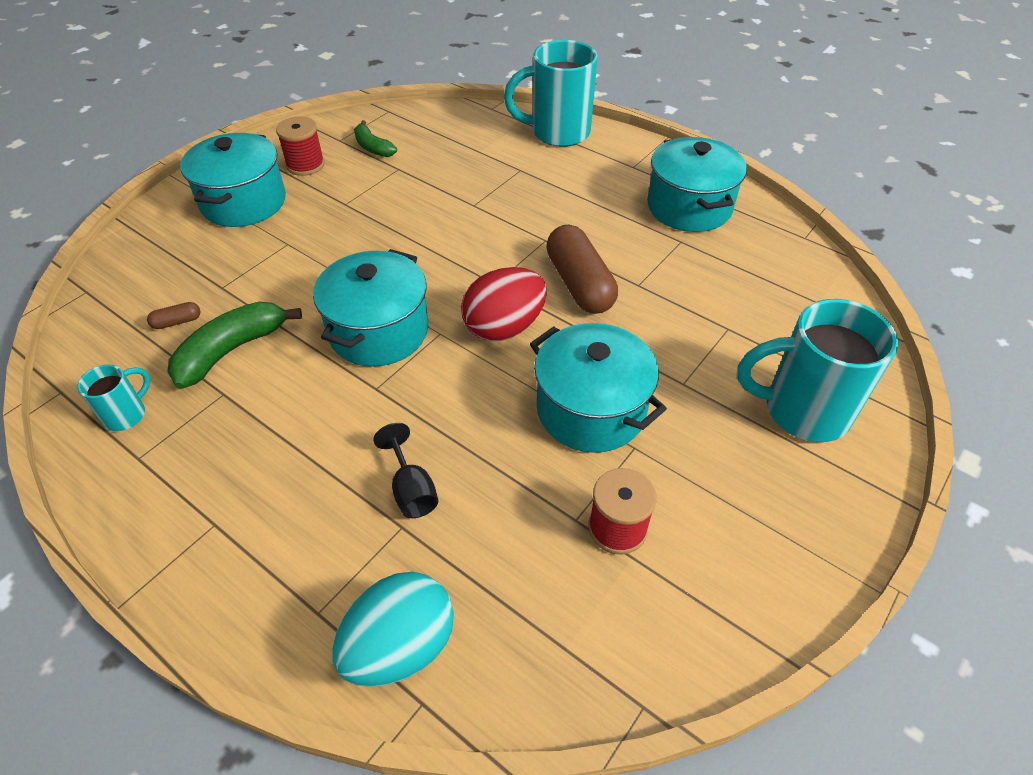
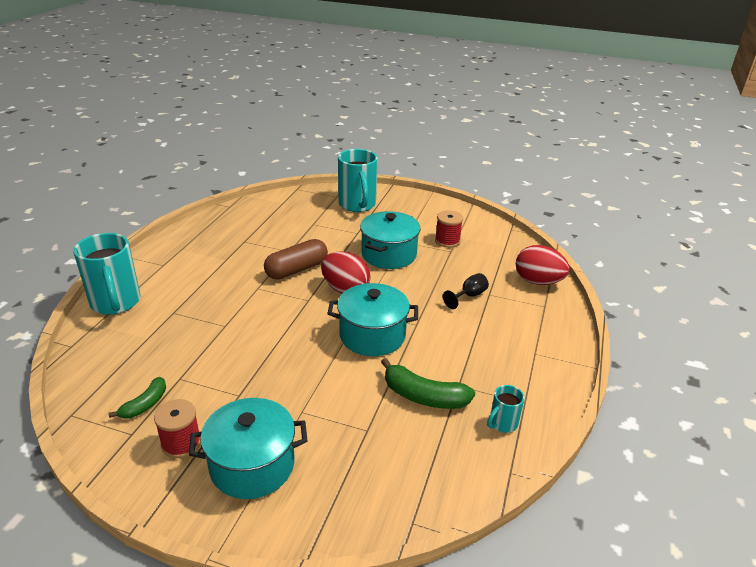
camera: 110 degrees left, 15 degrees down
(127, 414) = (502, 424): turquoise mug -> turquoise mug turned 60 degrees counterclockwise
(177, 322) = (414, 439): brown capsule -> none
(400, 646) = (538, 281): turquoise egg -> red egg
(689, 207) = (208, 241): turquoise pot -> none

